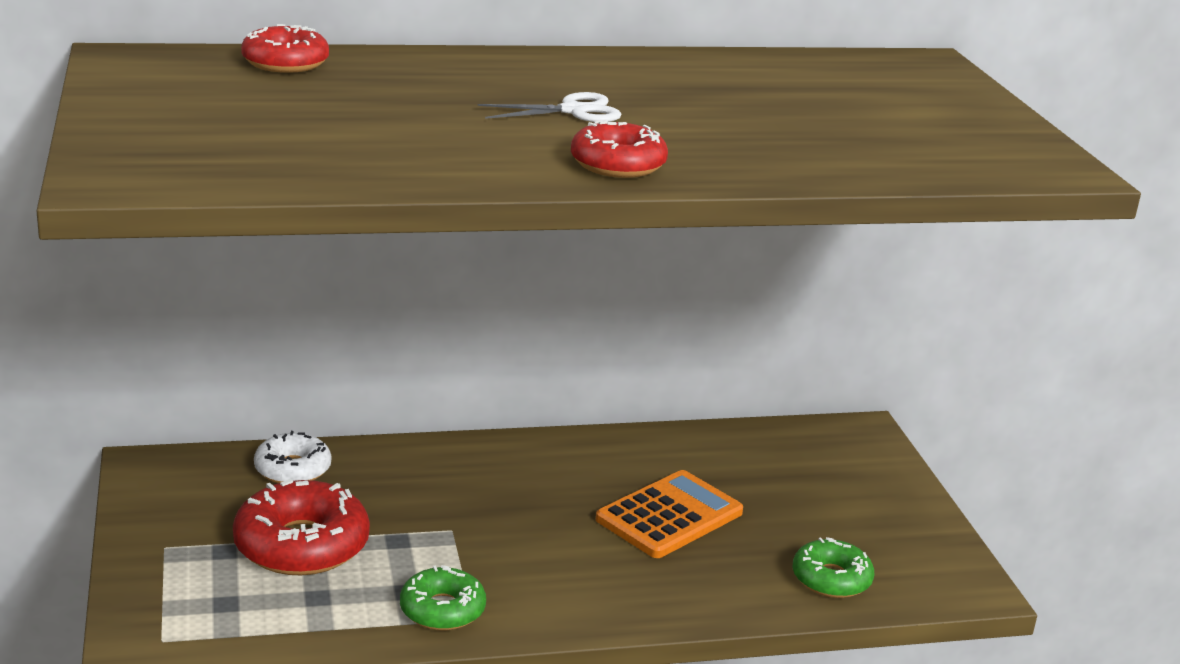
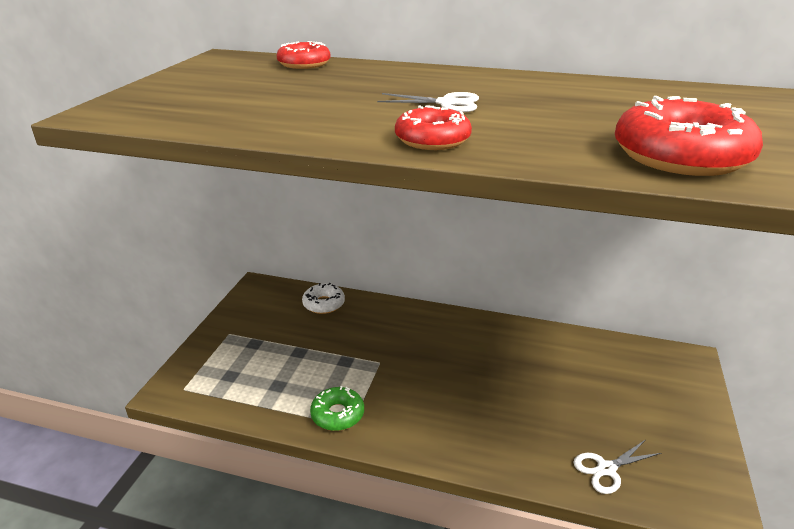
camera: 30 degrees right, 5 degrees up
(301, 545) = (294, 350): red donut -> red donut (680, 156)
(669, 516) = (517, 387): orange calculator -> none
(831, 579) = (606, 469): green donut -> white scissors

